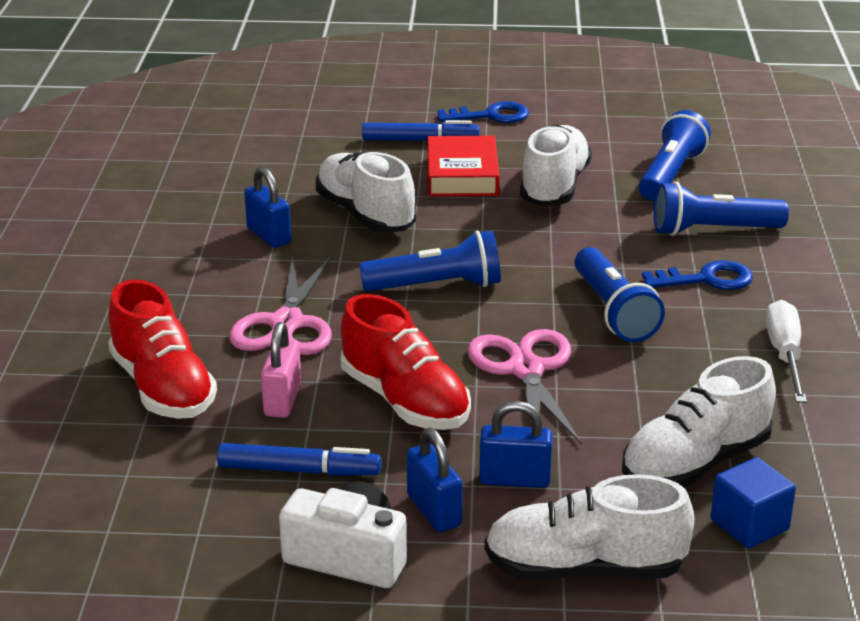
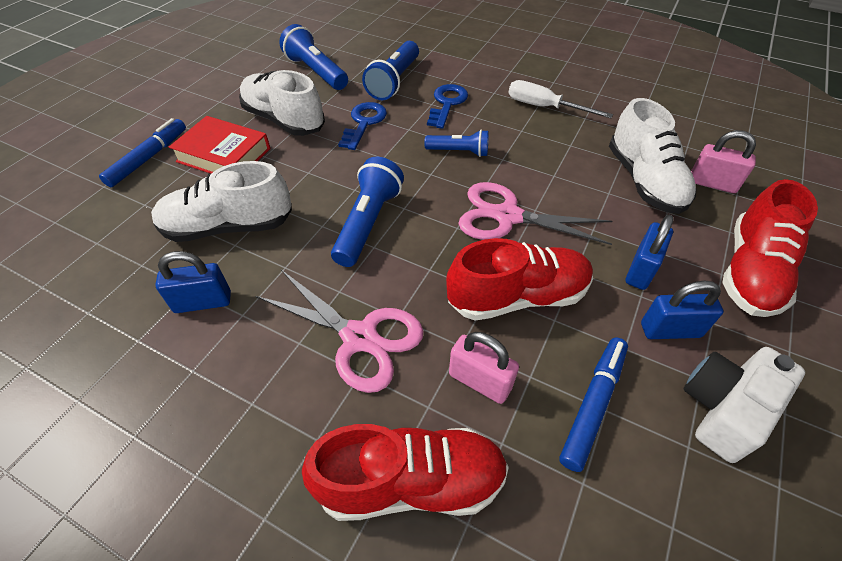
camera: 65 degrees left, 20 degrees up
(491, 116) = (156, 112): blue key -> blue key (364, 123)
(584, 568) = (750, 272): white shoe -> red shoe
(613, 311) = (459, 152): blue flashlight -> blue flashlight, size x0.62
(749, 525) = (712, 183): blue cube -> pink padlock

